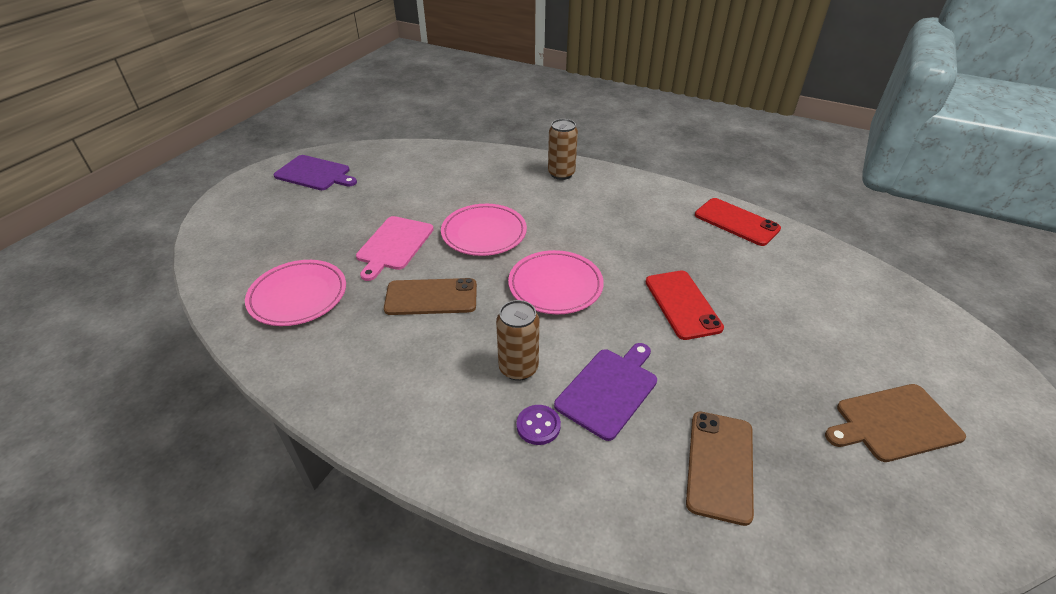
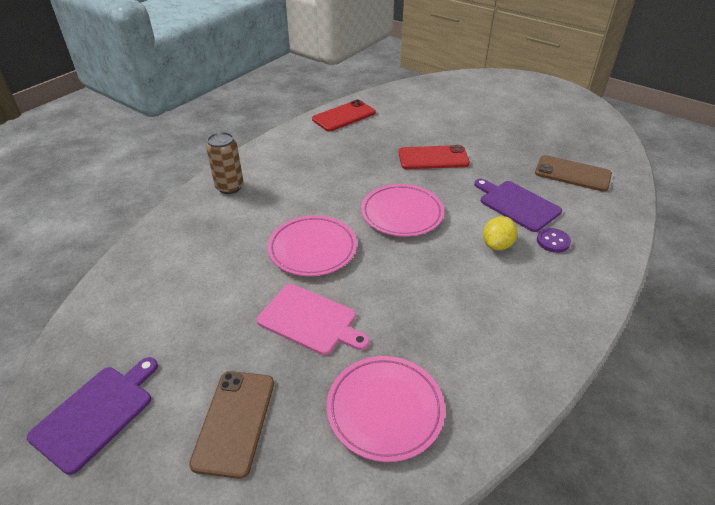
camera: 80 degrees left, 0 degrees up
(431, 297) = (404, 292): brown phone -> brown phone (234, 422)
(518, 368) = (497, 245): brown can -> yellow lemon
(894, 423) = (534, 114): brown cutting board -> none

